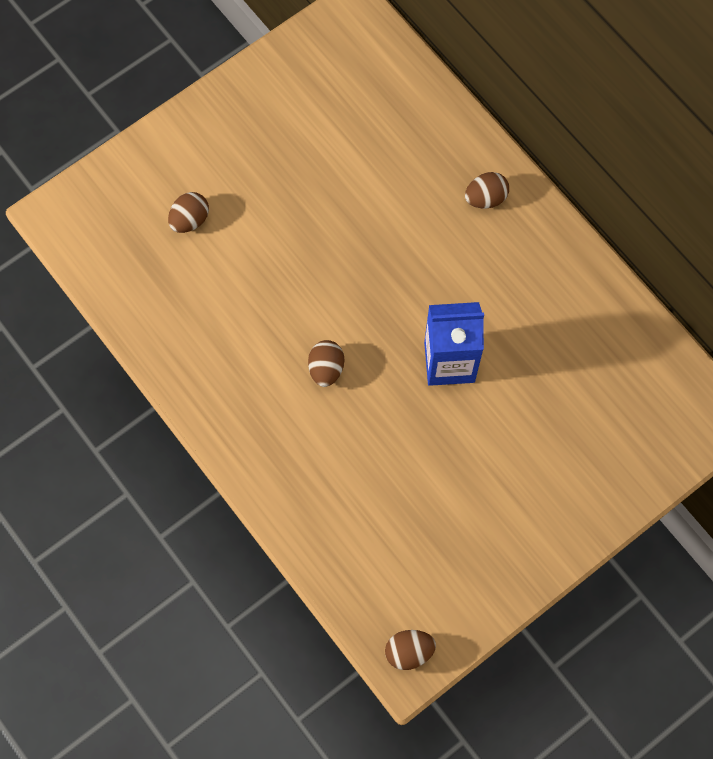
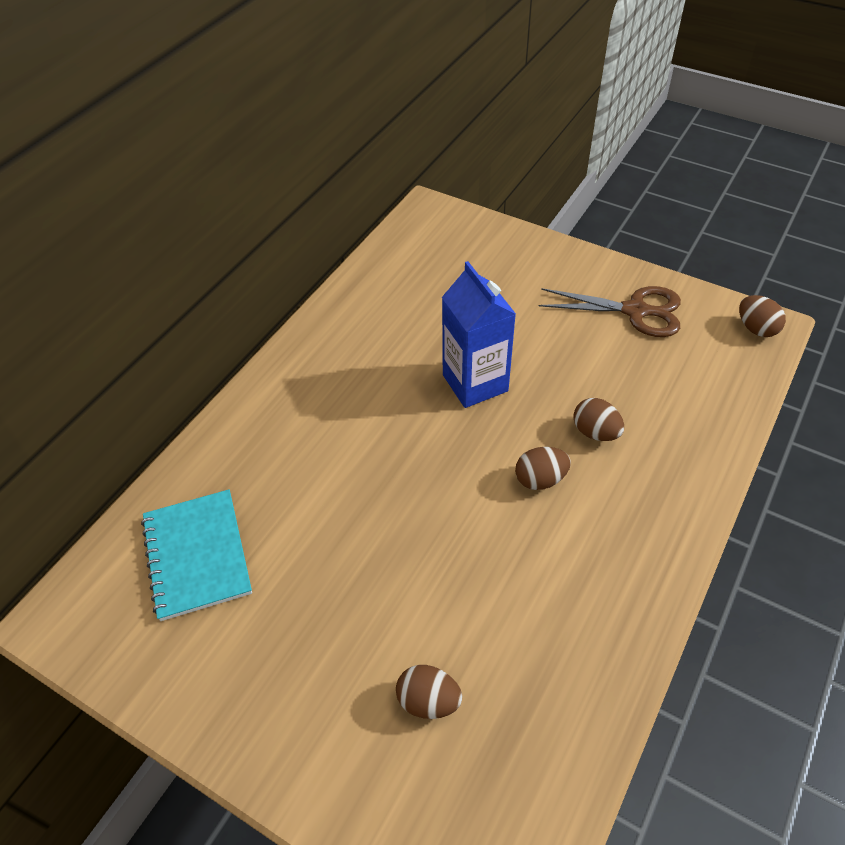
camera: 110 degrees left, 20 degrees down
(366, 107) = (197, 555): none -> turquoise notebook
(479, 550) = (636, 311): none -> brown scissors
(485, 198) = (282, 409): brown egg -> brown egg (595, 432)

